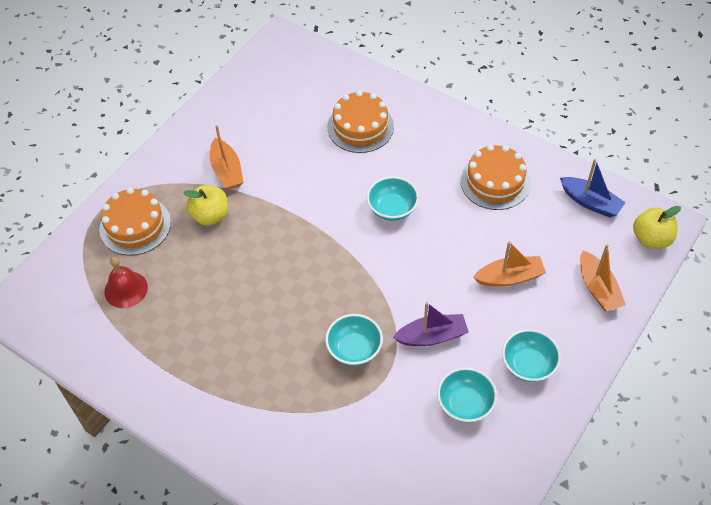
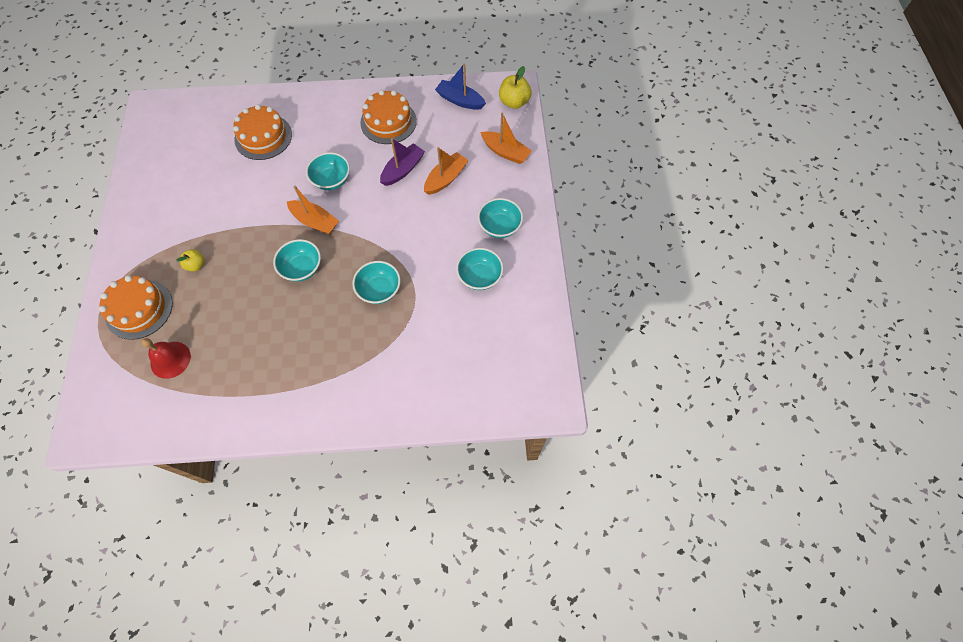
camera: 40 degrees left, 10 degrees up
(210, 215) = (196, 265): yellow apple -> yellow apple, size x0.61
(227, 171) = (183, 225): orange boat -> orange boat (315, 221)
(299, 279) = (302, 268): none -> turquoise bowl
(432, 336) = (425, 248): purple boat -> purple boat (403, 170)
(590, 202) = (460, 100): blue boat -> blue boat turned 150 degrees counterclockwise

